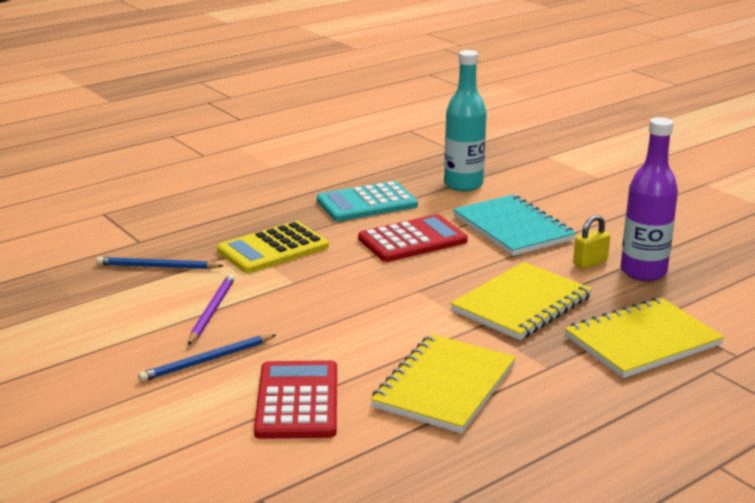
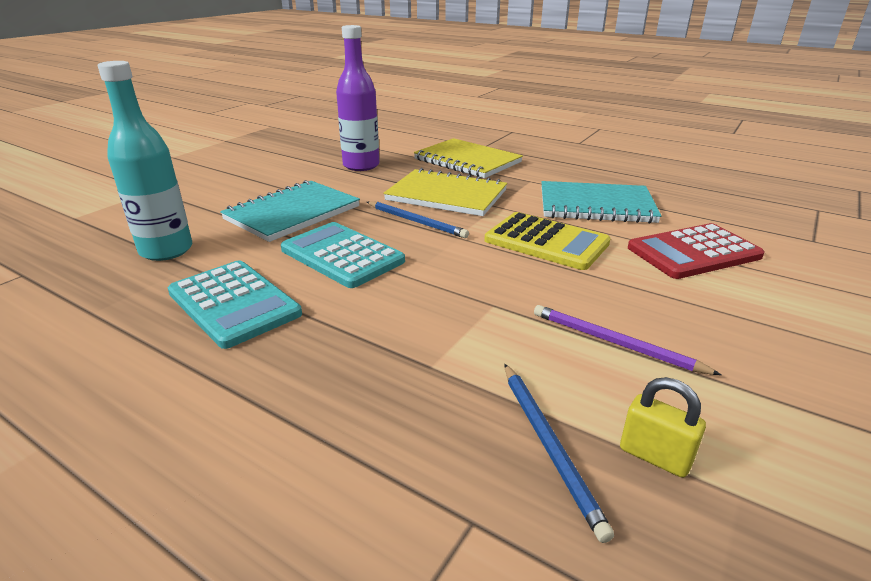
camera: 110 degrees left, 5 degrees up
(207, 361) = (706, 313): blue pencil -> blue pencil (416, 222)
(212, 311) = (614, 343): purple pencil -> purple pencil turned 45 degrees clockwise
(273, 249) = (416, 343): yellow calculator -> yellow calculator (546, 242)
(412, 240) = (342, 255): red calculator -> turquoise calculator
(444, 386) = (596, 205): yellow notebook -> turquoise notebook
(590, 263) = (354, 181): yellow padlock -> yellow padlock (654, 456)

